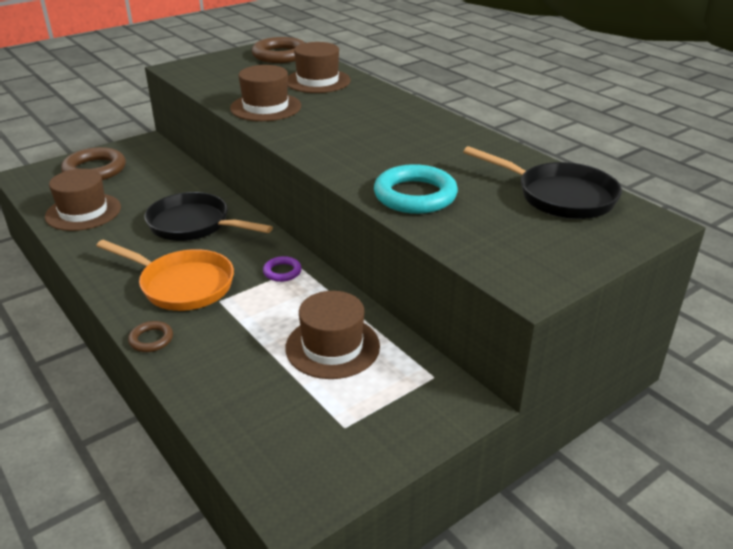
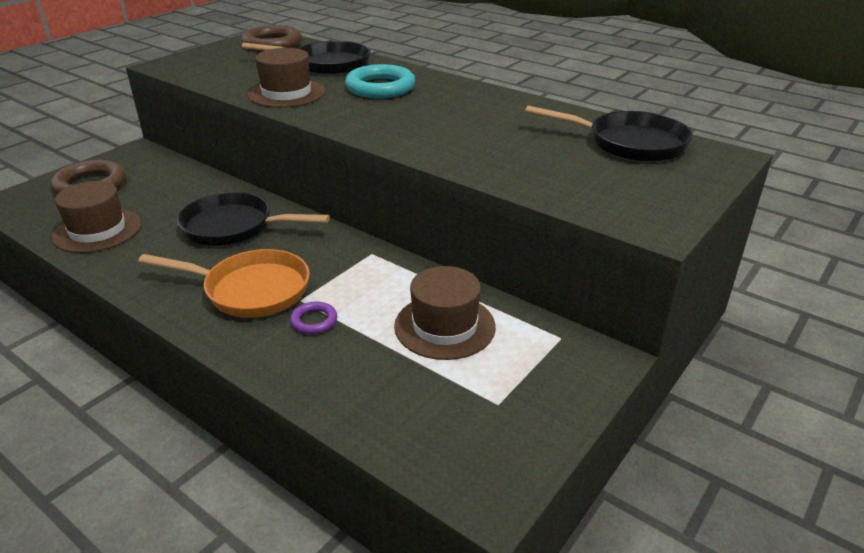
camera: 15 degrees left, 0 degrees up
(151, 339) = (242, 352): brown ring -> none
(282, 272) = (354, 260): purple ring -> purple ring (314, 321)
(317, 81) = (327, 64): brown hat -> black pan
(415, 195) = (493, 159): turquoise ring -> turquoise ring (380, 87)

